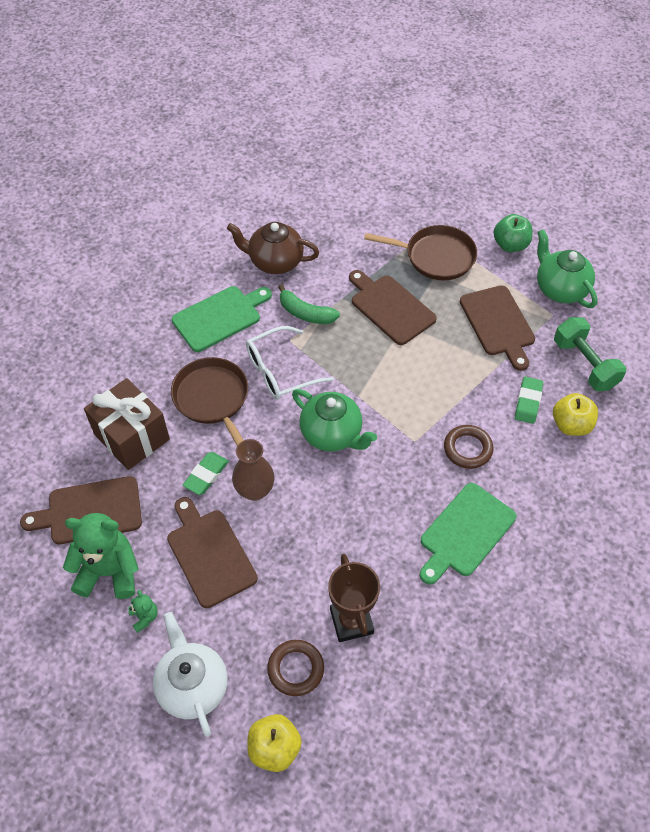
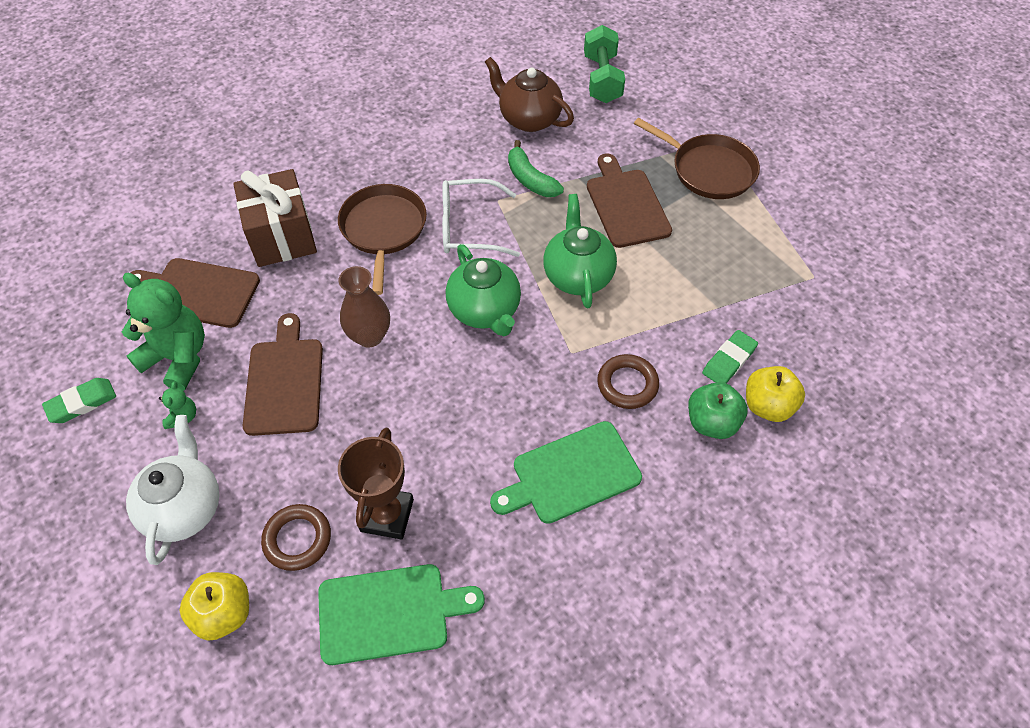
camera: 25 degrees right, 0 degrees up
(206, 475) = (330, 302): green eraser -> green eraser (82, 403)
(219, 317) = (439, 153): green cutting board -> green cutting board (389, 612)
(498, 324) = (741, 264): brown cutting board -> none
(510, 245) = (804, 186): green apple -> green apple (712, 422)
(560, 289) = (838, 252): green teapot -> green teapot (577, 275)
(584, 364) = (823, 344): green dumbbell -> green dumbbell (602, 79)

